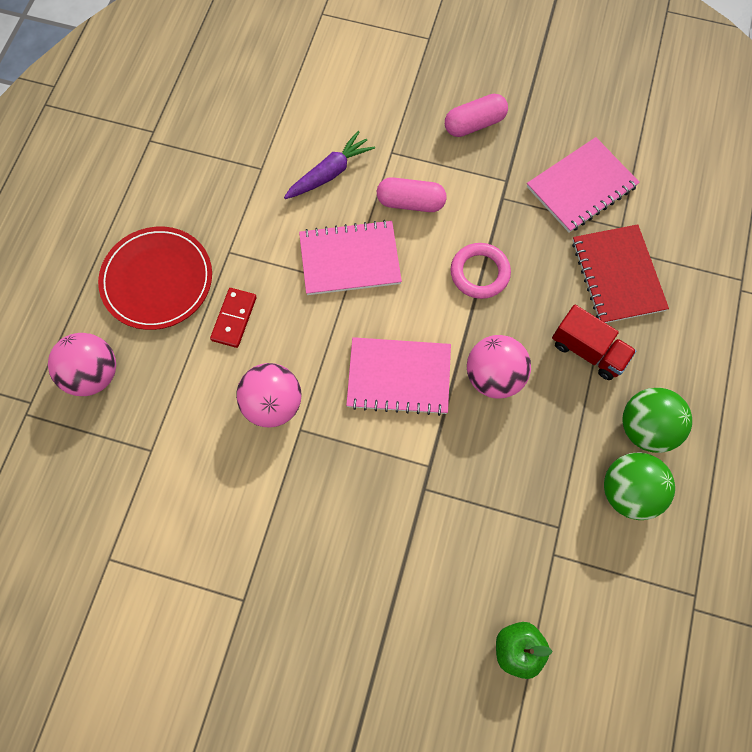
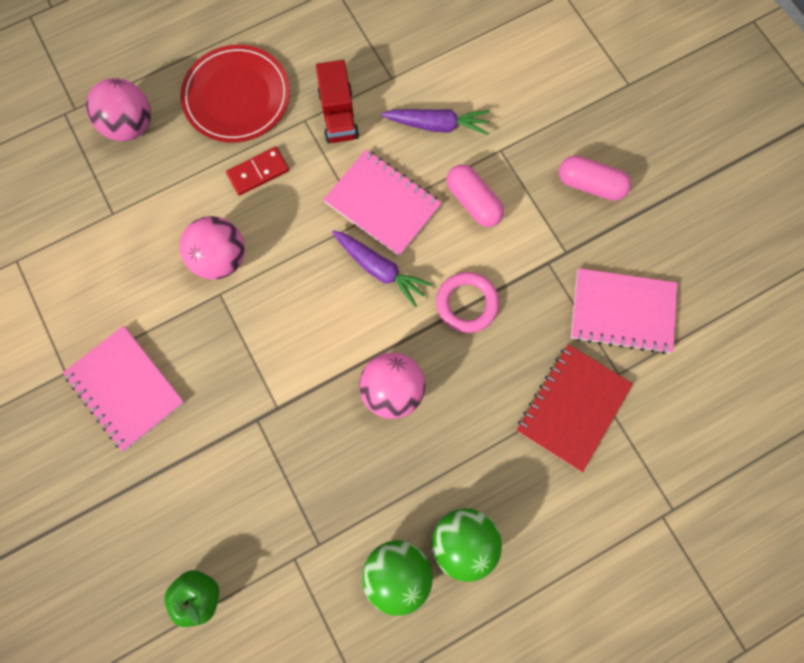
camera: 45 degrees right, 5 degrees up
(397, 305) = (380, 269): none -> purple carrot
(399, 377) = (325, 323): pink notebook -> pink notebook (126, 388)
(588, 350) = (484, 441): red truck -> red truck (338, 115)

